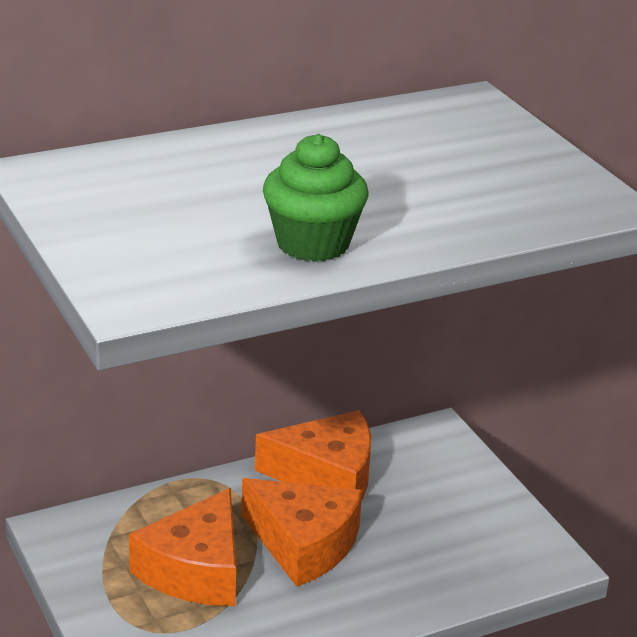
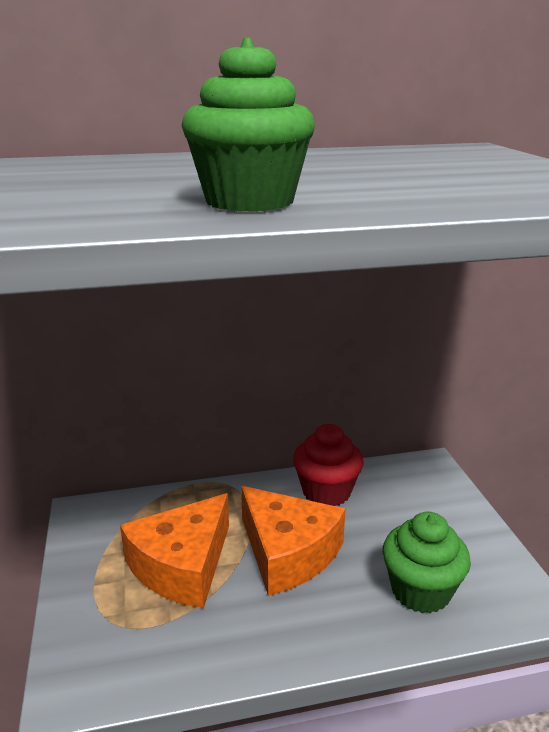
camera: 15 degrees right, 5 degrees down
(327, 475) = (326, 492): orange cheese -> red cupcake
(447, 563) = (420, 591): none -> green cupcake

